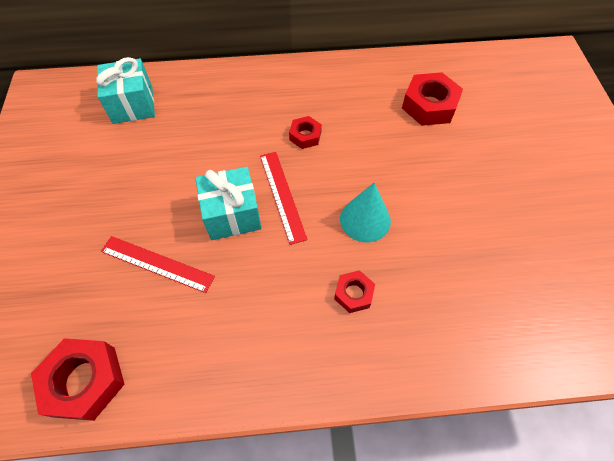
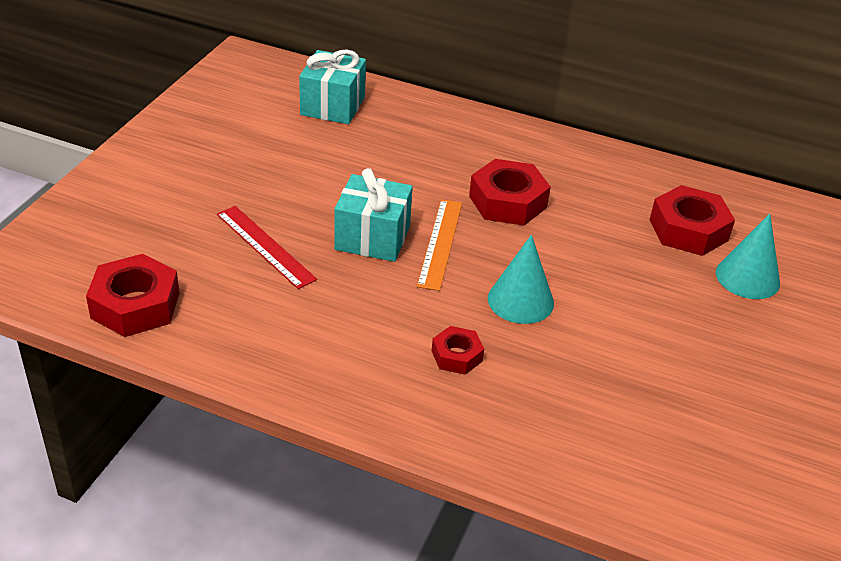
camera: 25 degrees right, 20 degrees down
(282, 195) = (440, 243): red ruler -> orange ruler
(305, 136) = (507, 202): red nut -> red nut, size x1.77
(486, 127) = (747, 277): none -> turquoise cone

